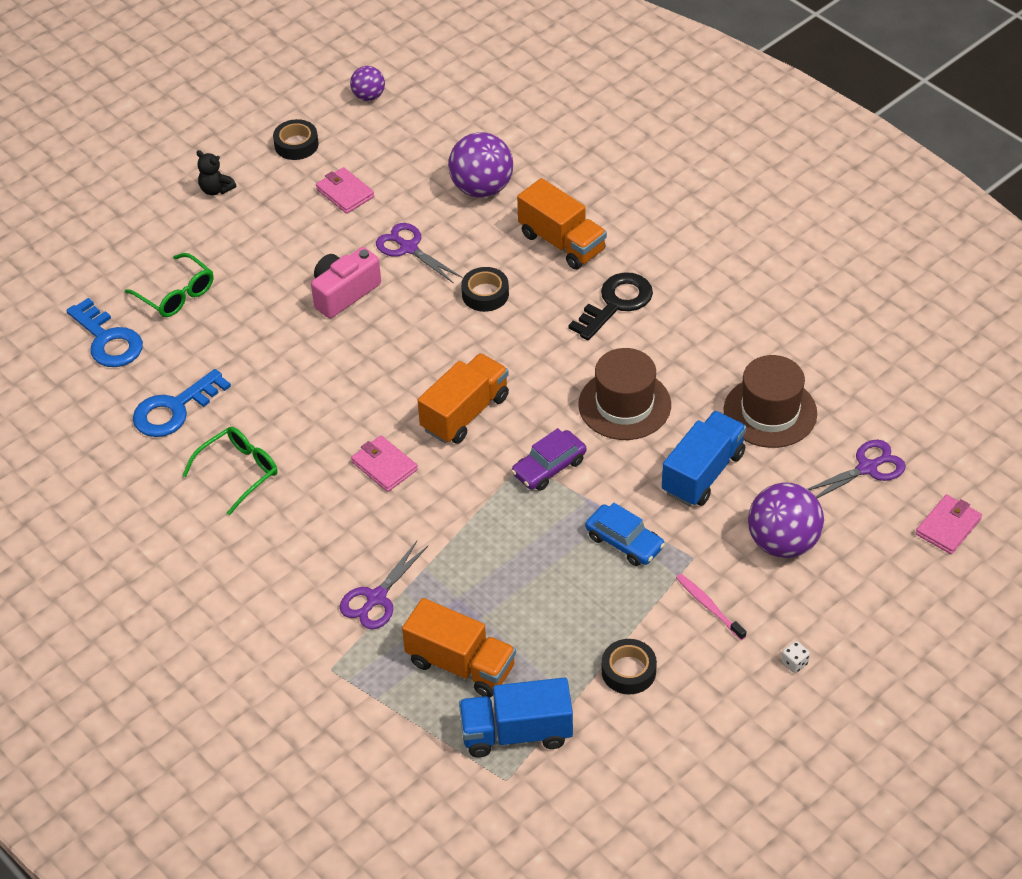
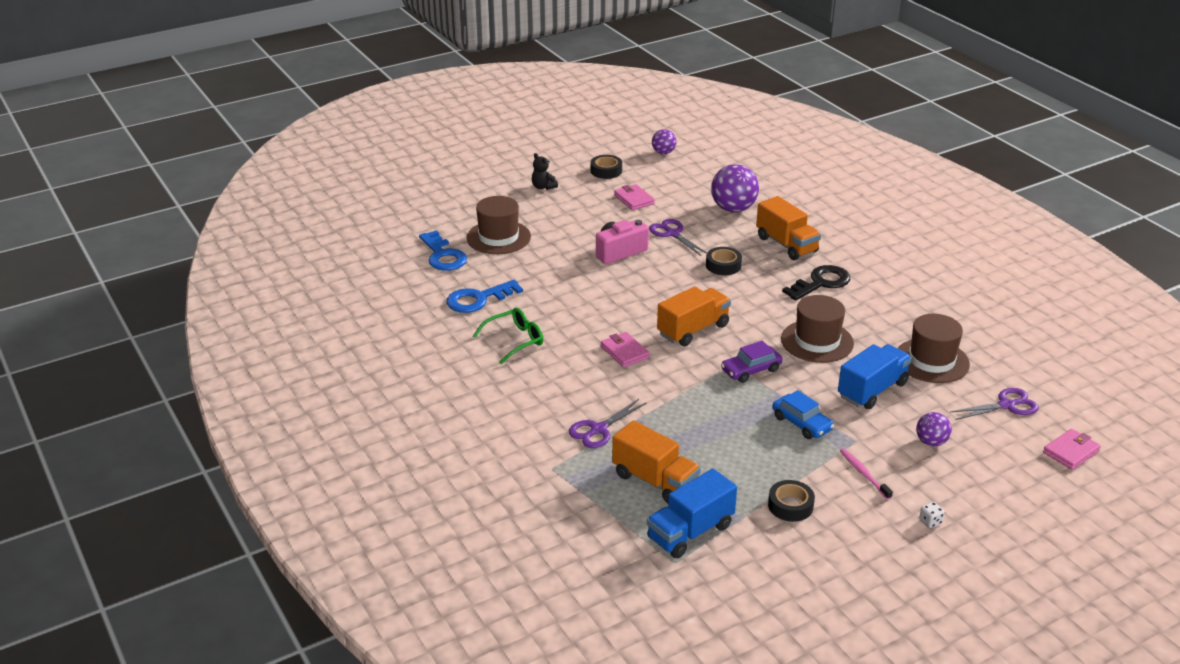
camera: 10 degrees right, 15 degrees down
(175, 294) = (498, 237): green glasses -> brown hat
(516, 733) = (690, 532): blue truck -> blue truck turned 45 degrees counterclockwise
(783, 542) = (931, 442): purple ball -> purple ball, size x0.56

